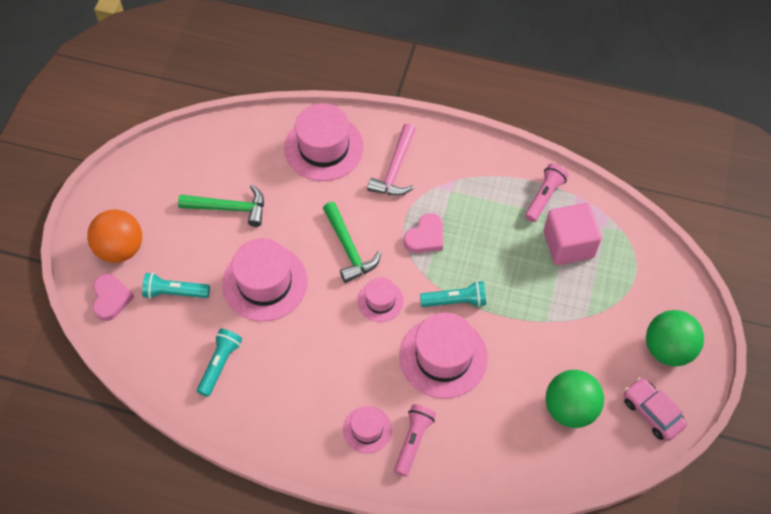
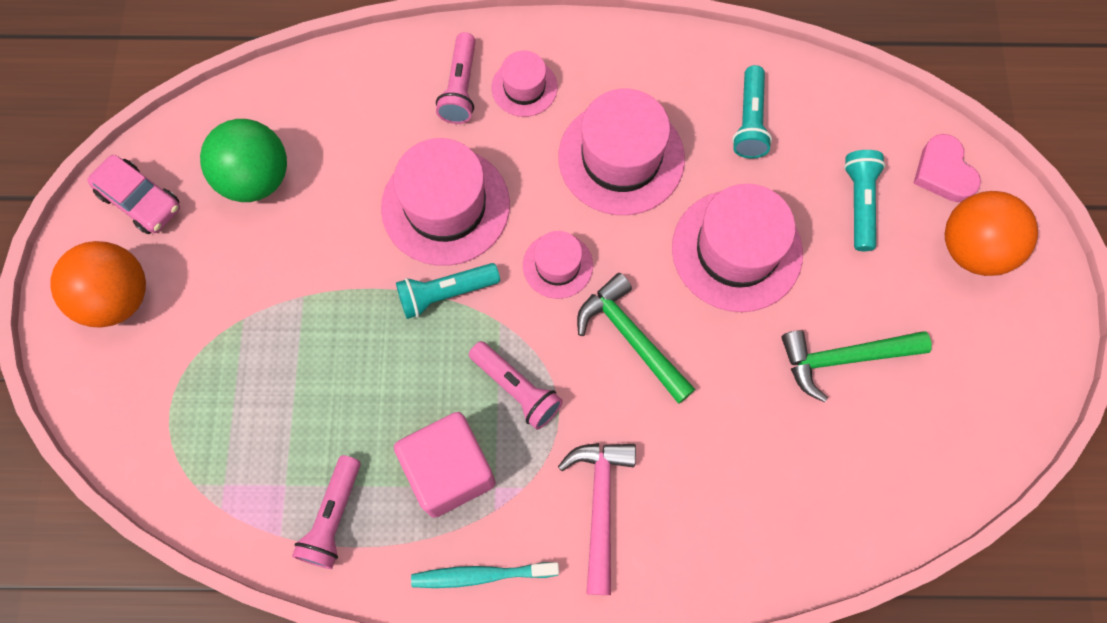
camera: 165 degrees right, 10 degrees up
(175, 292) = (859, 203): turquoise flashlight -> turquoise flashlight turned 75 degrees counterclockwise
(324, 147) = (736, 517): pink hat -> pink hat (621, 158)
(425, 237) = (516, 389): pink heart -> pink flashlight
(468, 153) = (481, 575): none -> turquoise toothbrush
(568, 244) = (283, 435): pink cube -> pink cube (449, 471)
(668, 349) = (117, 298): green ball -> orange ball

